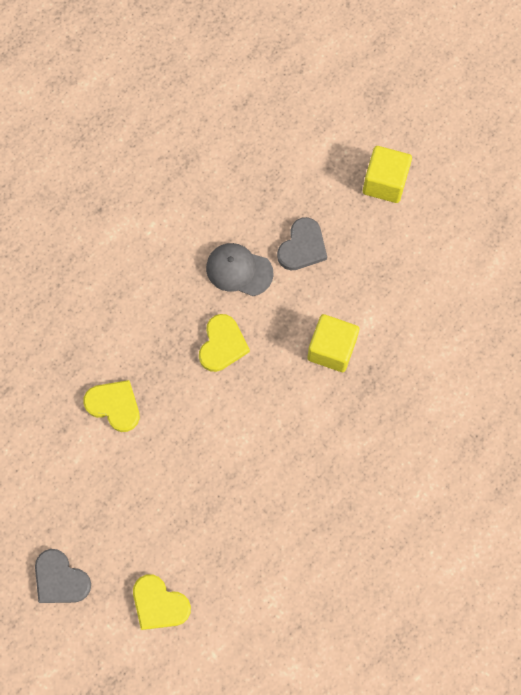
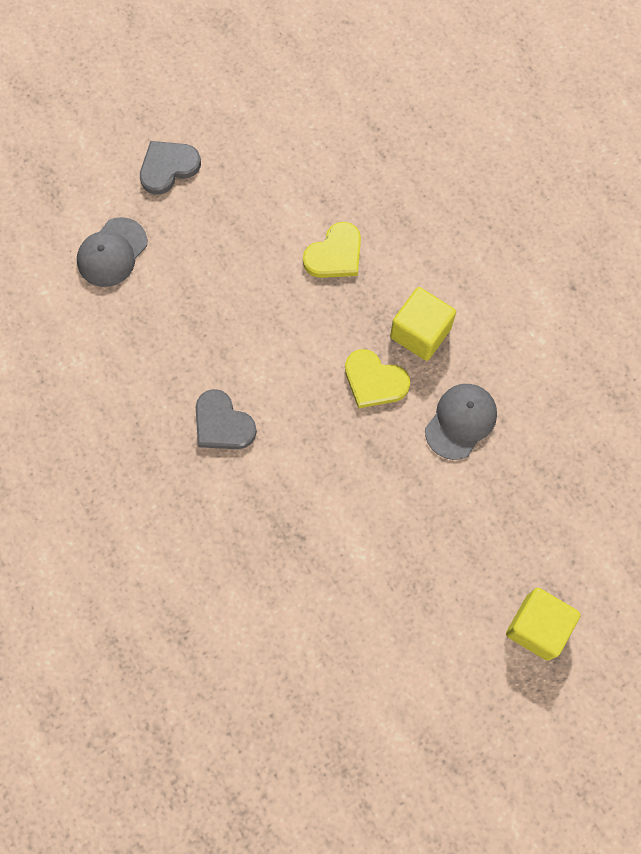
camera: 105 degrees right, 0 degrees up
(159, 604) = (112, 252): yellow heart -> grey cap
(302, 247) = (473, 502): grey heart -> grey heart (222, 424)
(331, 349) = (336, 500): yellow cube -> yellow cube (420, 333)

